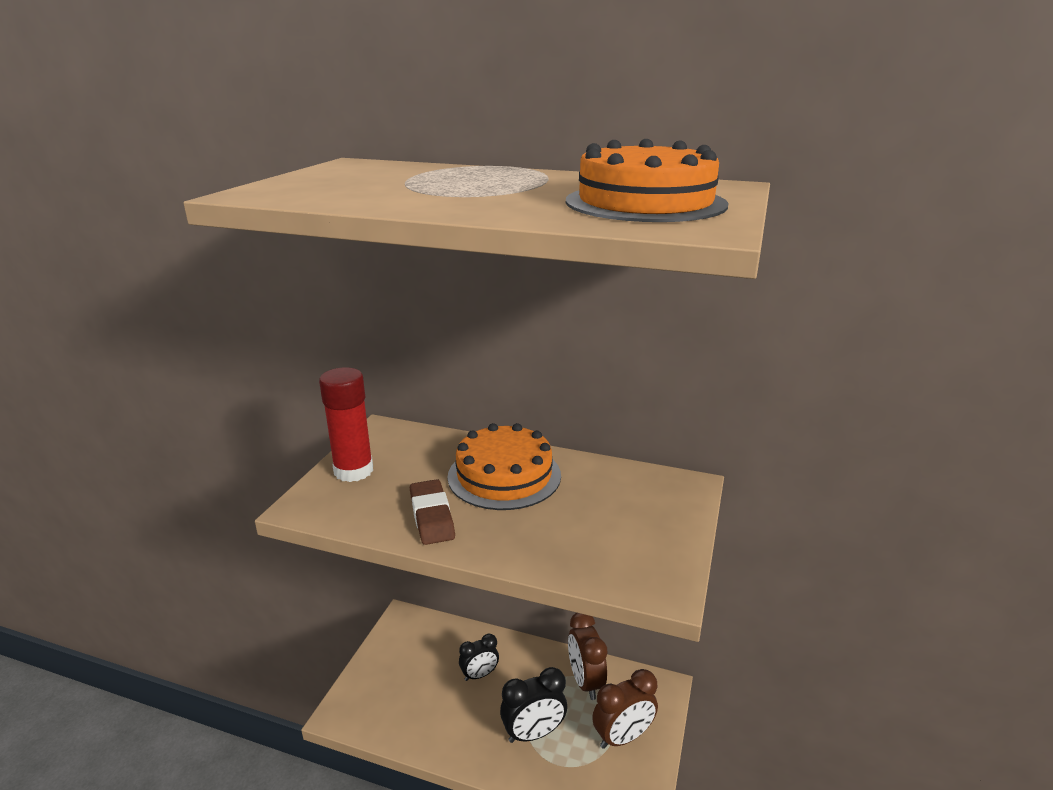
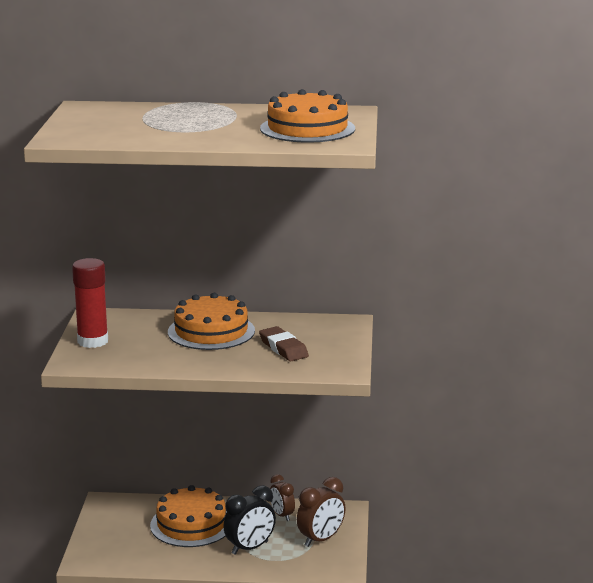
camera: 15 degrees left, 5 degrees down
(431, 516) = (171, 358): brown eraser -> brown eraser (283, 348)
(479, 675) = (191, 524): black clock -> orange cake
(585, 681) = (282, 515): brown clock -> brown clock, size x0.66

